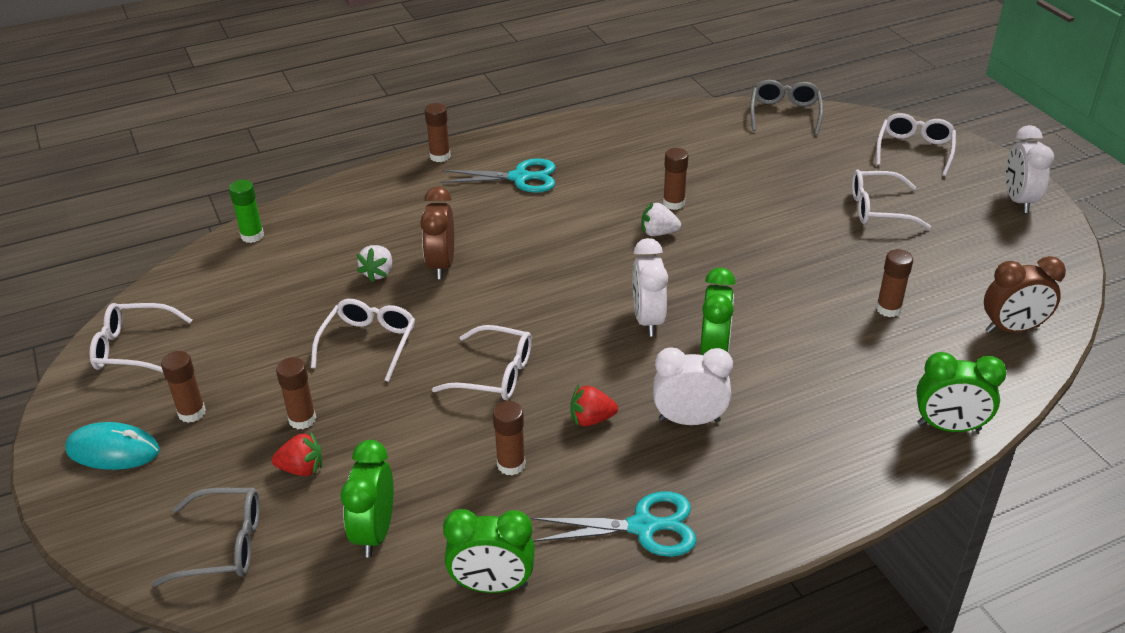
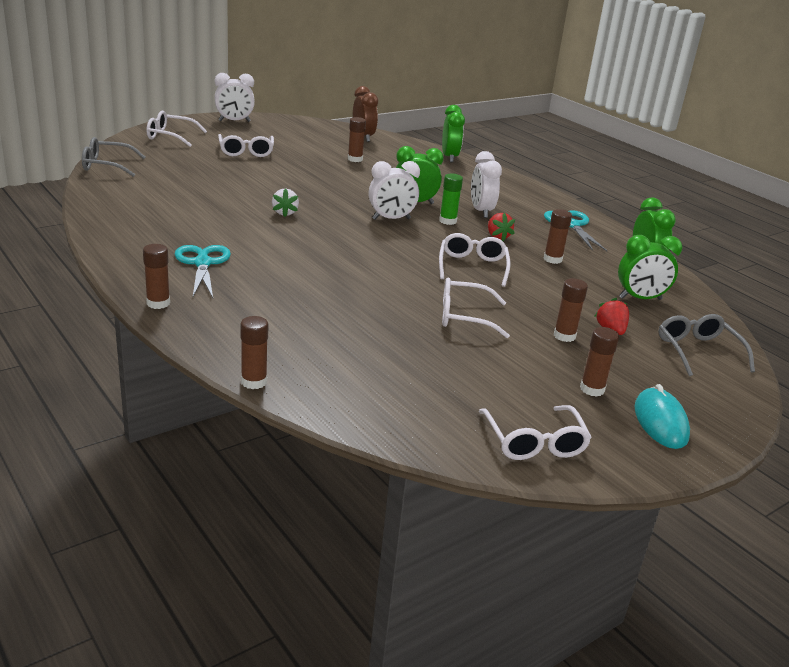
camera: 105 degrees left, 10 degrees down
(252, 236) = (323, 400): green glue stick -> green glue stick (448, 221)
(378, 273) = (368, 320): white strawberry -> none
(441, 265) = (348, 292): brown clock -> none
(673, 203) = (243, 206): brown glue stick -> brown glue stick (254, 382)

